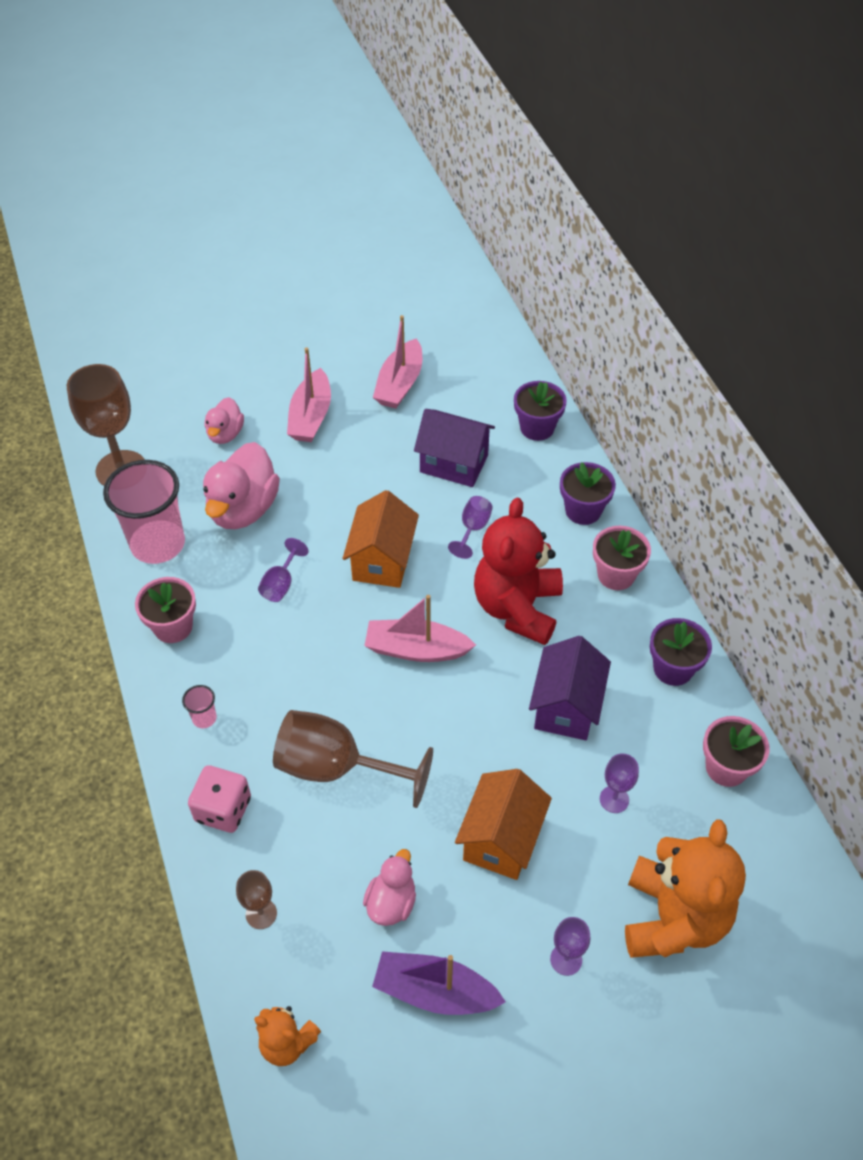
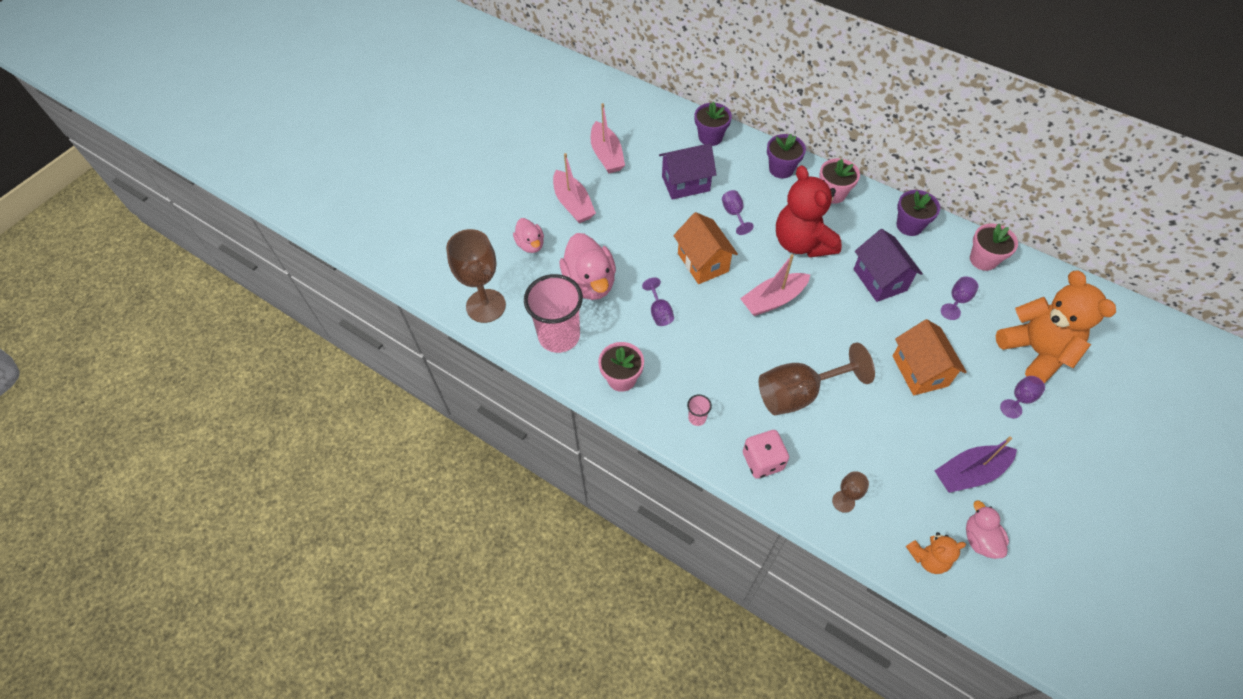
camera: 35 degrees left, 5 degrees up
(391, 902) = (901, 444): pink duck -> pink duck (980, 539)

